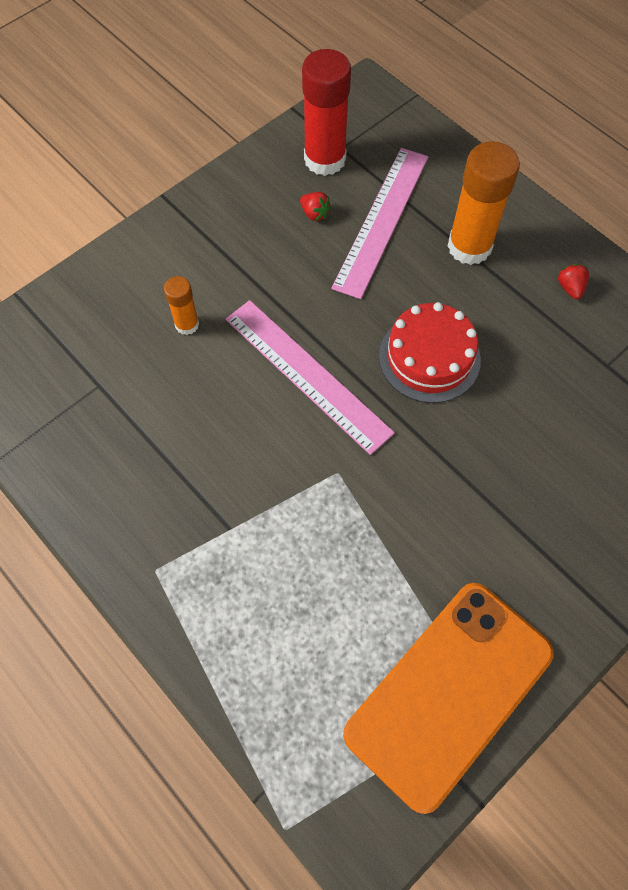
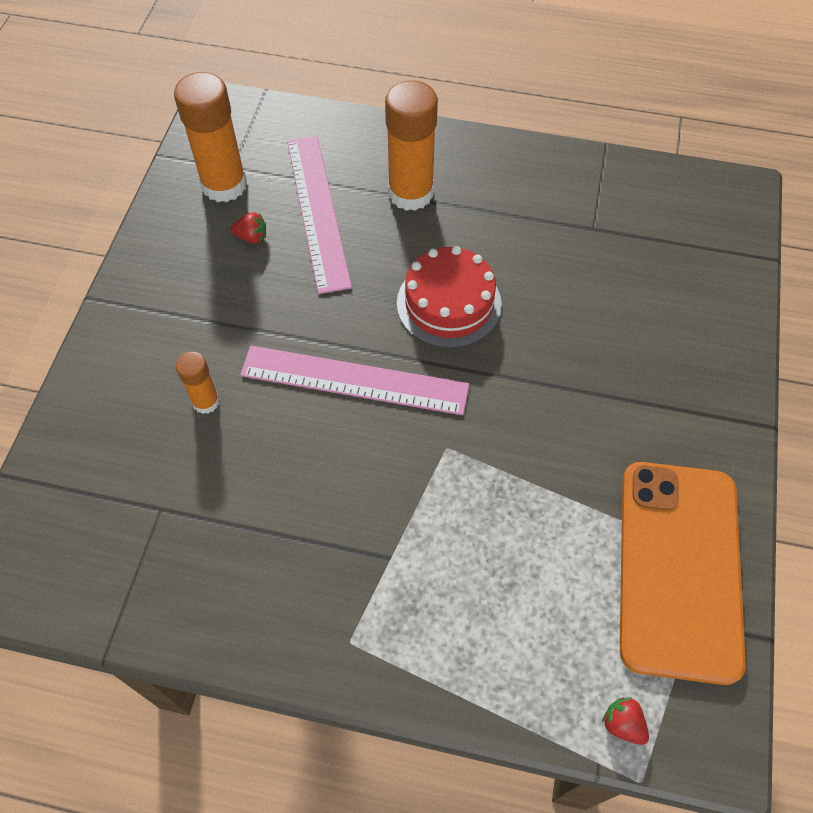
camera: 35 degrees left, 5 degrees down
(325, 159) = (224, 185): red glue stick -> orange glue stick
(570, 288) = (517, 183): red strawberry -> red strawberry (622, 724)

